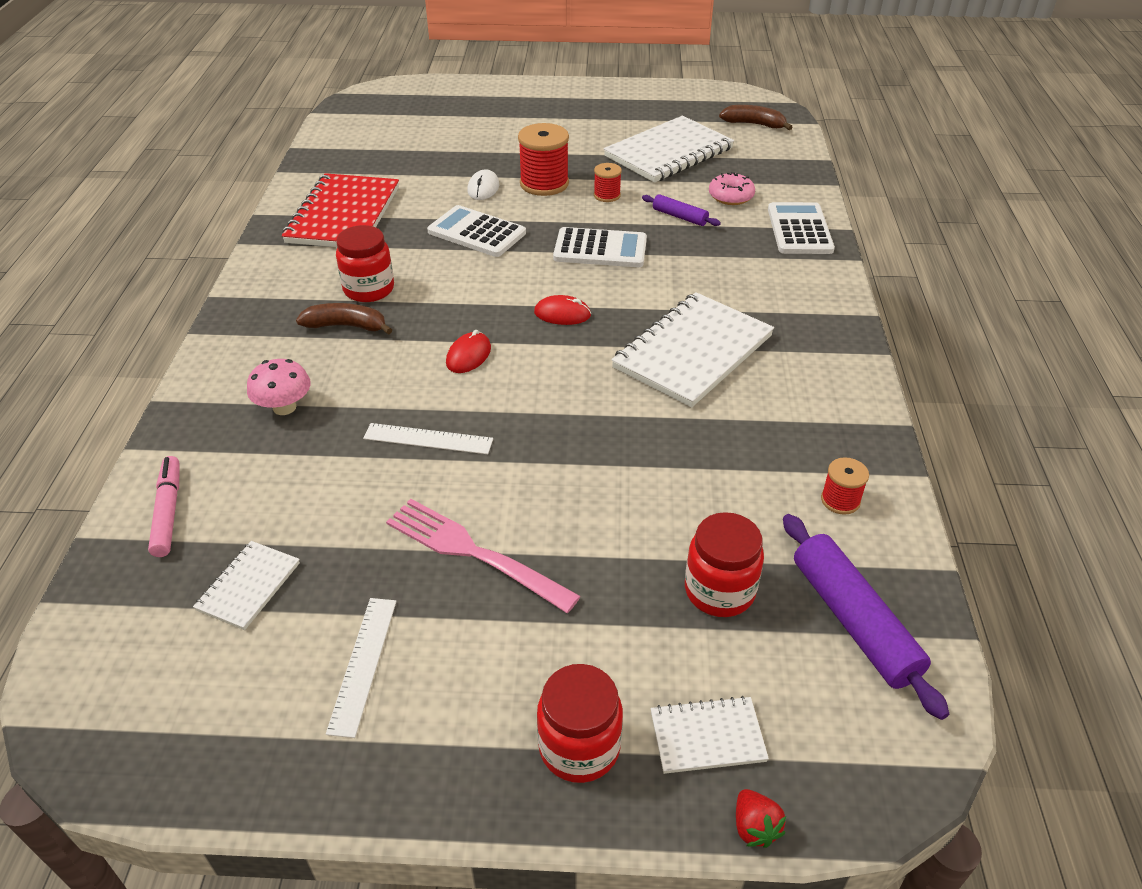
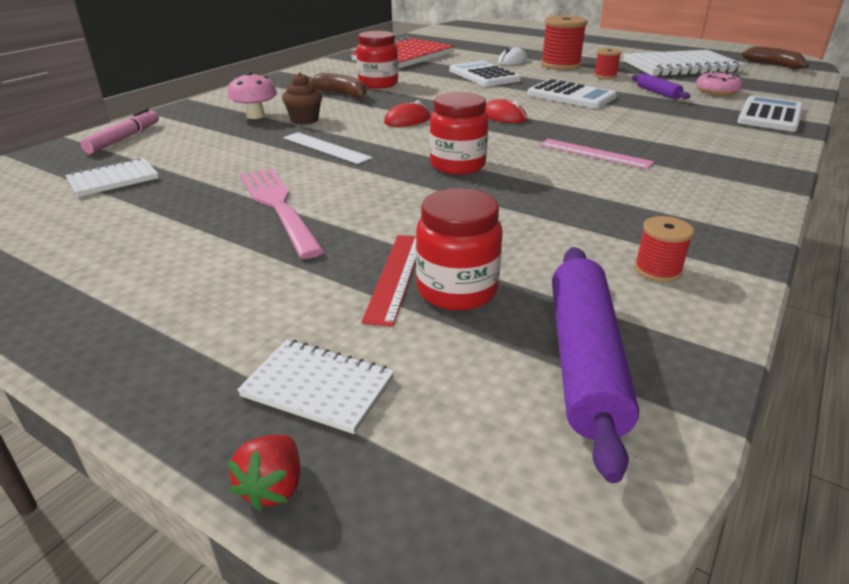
camera: 30 degrees right, 10 degrees down
(352, 395) = (304, 120): none -> brown cupcake
(363, 664) = (118, 237): white ruler -> none
(579, 747) = (195, 345): red jar -> red jar (457, 165)
(660, 597) = (395, 276): none -> red ruler
(692, 352) = (594, 153): white notebook -> pink ruler

